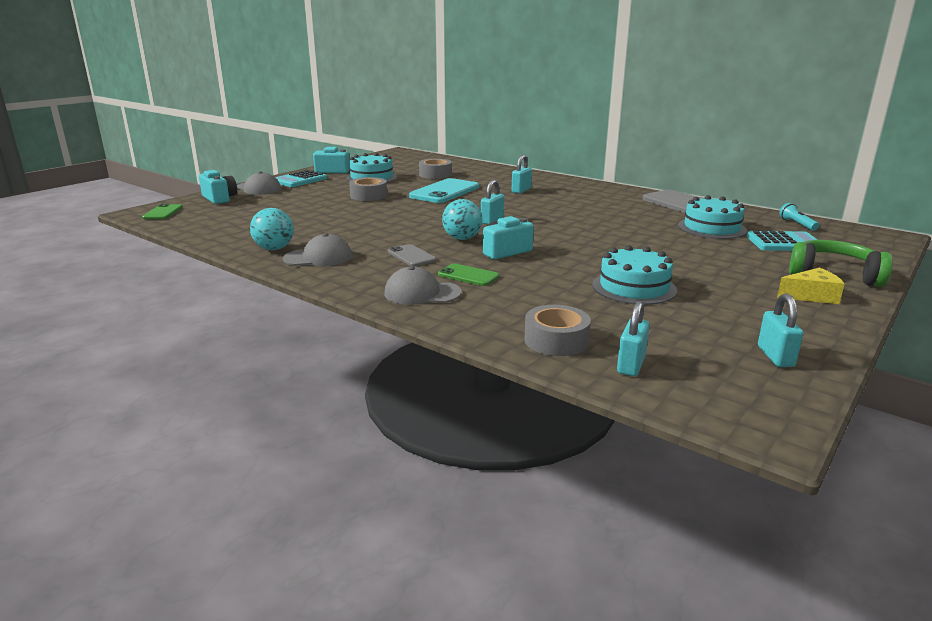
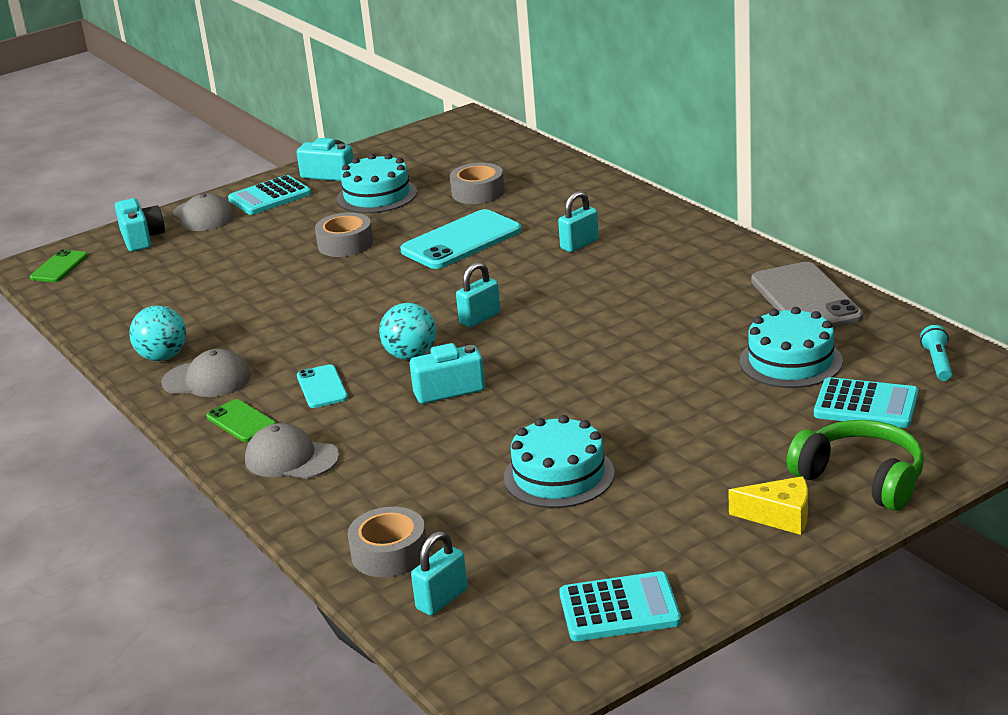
camera: 20 degrees right, 5 degrees up
(411, 256) = (322, 387): grey phone -> turquoise phone
(468, 275) = (368, 432): green phone -> green phone (241, 421)
(775, 356) = (619, 608): turquoise padlock -> turquoise calculator

